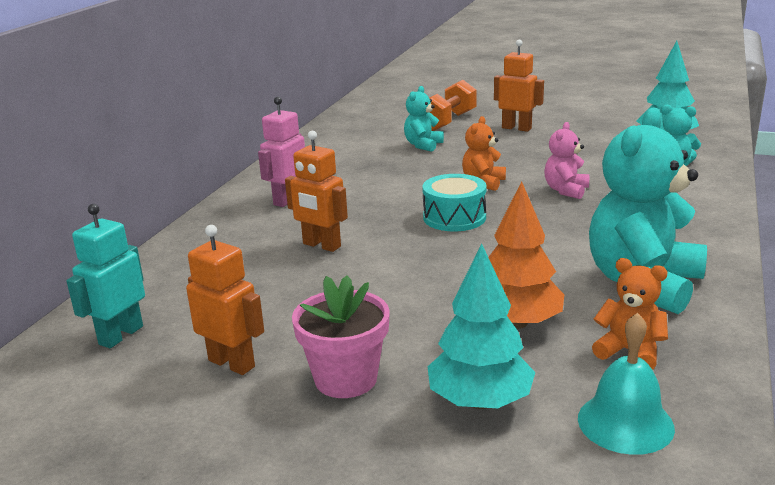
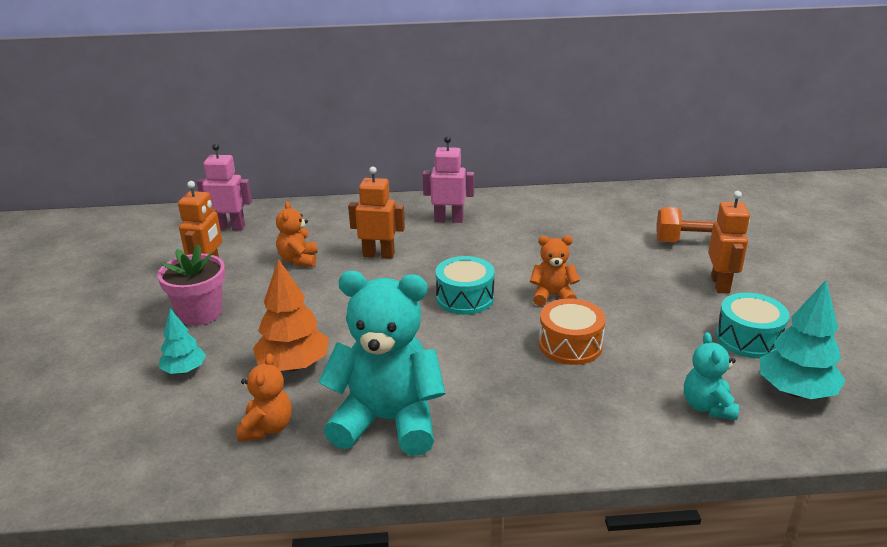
camera: 65 degrees right, 5 degrees up
(120, 335) = (230, 227): turquoise robot -> pink robot
(279, 294) = (299, 260): none -> orange teddy bear
(321, 245) = (378, 255): orange robot -> orange robot turned 90 degrees clockwise
(423, 145) = (618, 245): turquoise teddy bear -> none
(480, 401) = (184, 370): turquoise tree -> turquoise tree, size x0.60
(566, 190) = (570, 345): pink teddy bear -> orange drum
(595, 136) = (748, 339): none -> turquoise drum
(625, 423) = (169, 438): turquoise bell -> none

